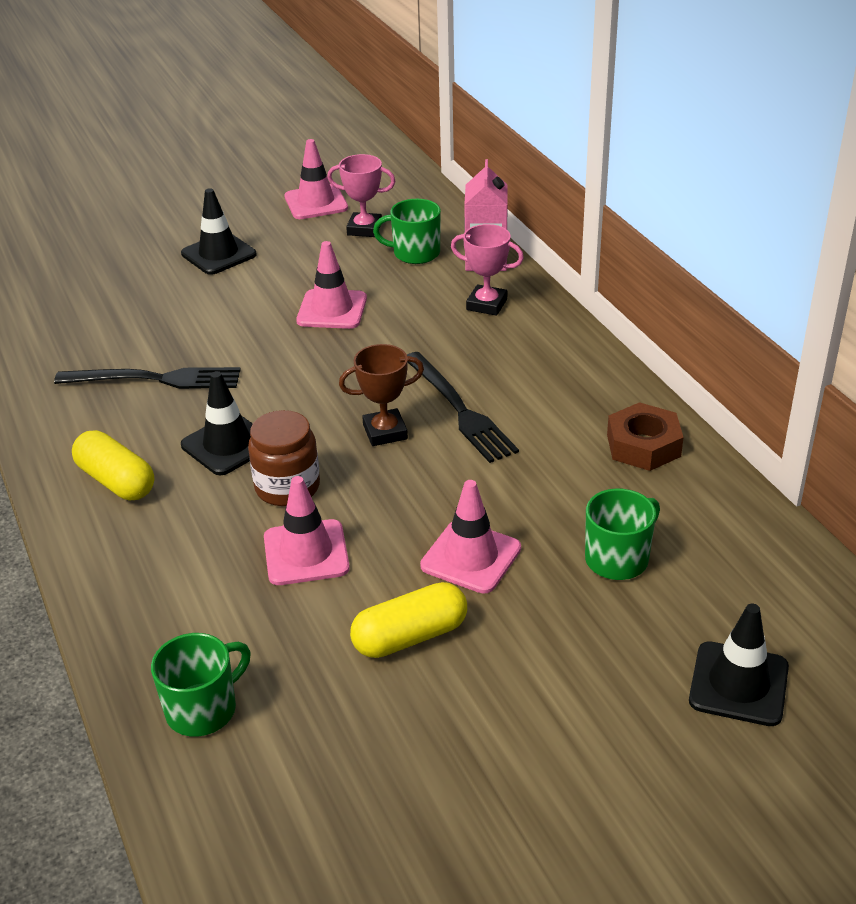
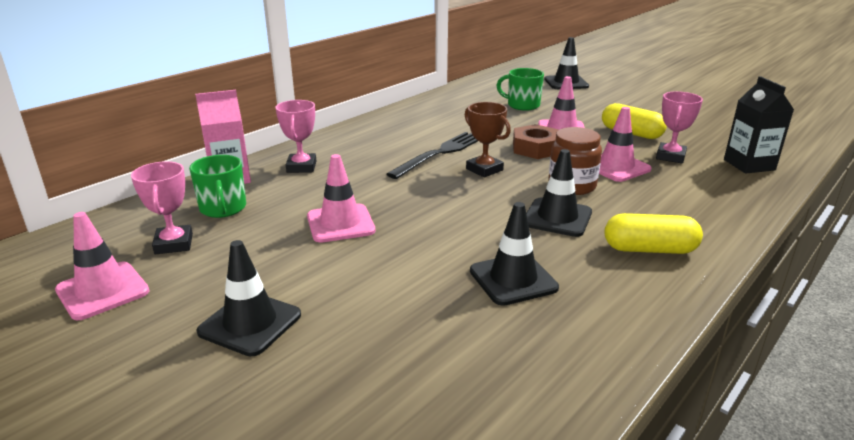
camera: 115 degrees left, 10 degrees down
(116, 481) = (649, 249): yellow capsule -> yellow capsule turned 75 degrees clockwise
(155, 379) = (513, 279): black fork -> black traffic cone
(203, 709) = (749, 165): green mug -> black carton
(295, 631) = (670, 156): none -> pink trophy
(643, 445) = (430, 110): brown nut -> brown nut (535, 148)

